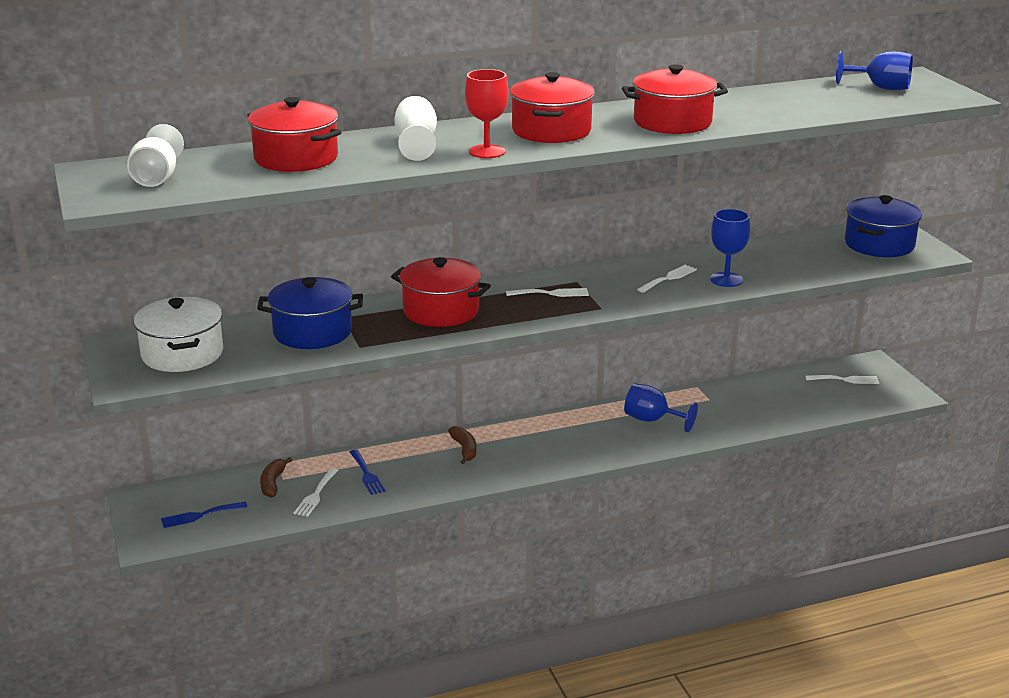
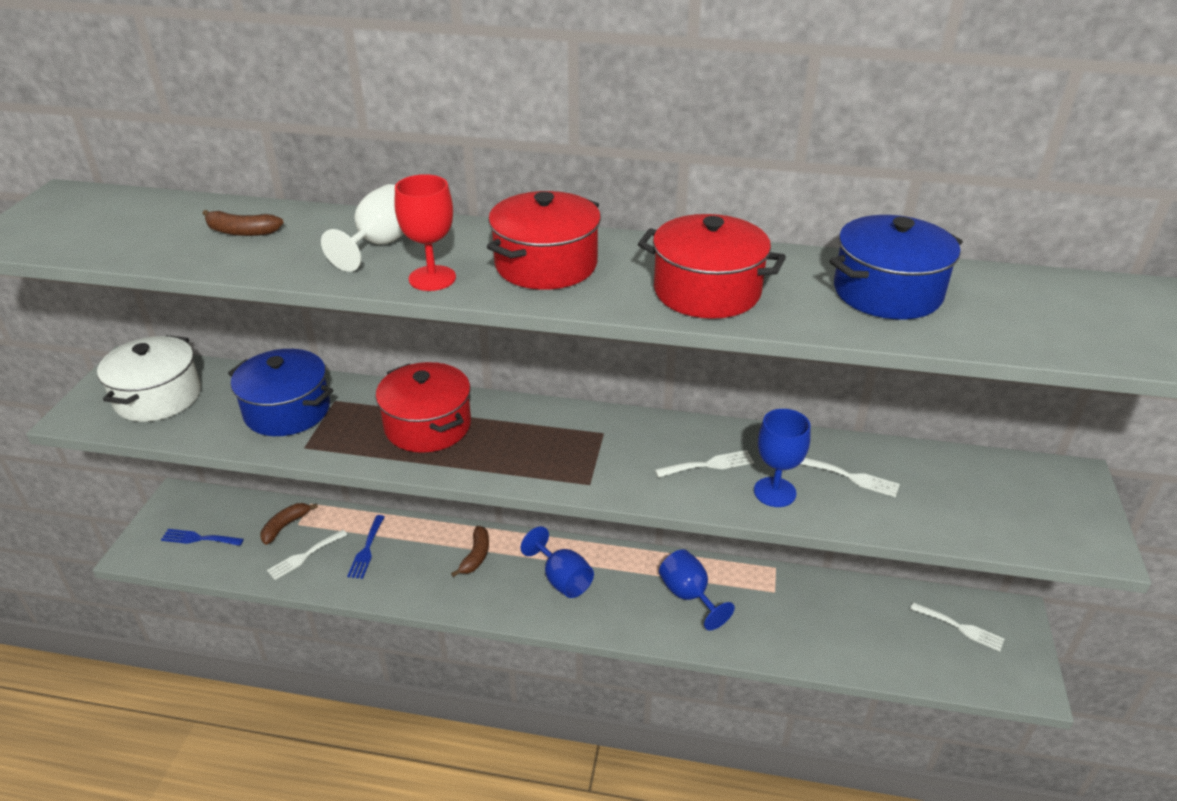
camera: 30 degrees right, 10 degrees up
(157, 178) = (91, 223): white goblet -> none
(296, 158) = (241, 232): red pot -> brown banana
(551, 293) = (559, 441): white fork -> white fork (852, 477)
(879, 244) = (1031, 502): blue pot -> blue pot (887, 292)
(880, 88) = (1076, 305): blue goblet -> blue goblet (562, 579)

